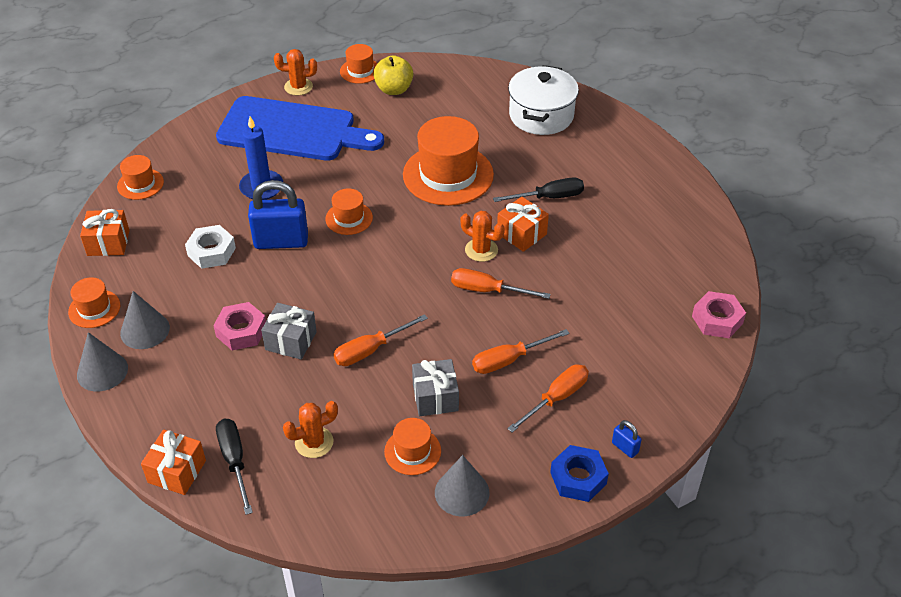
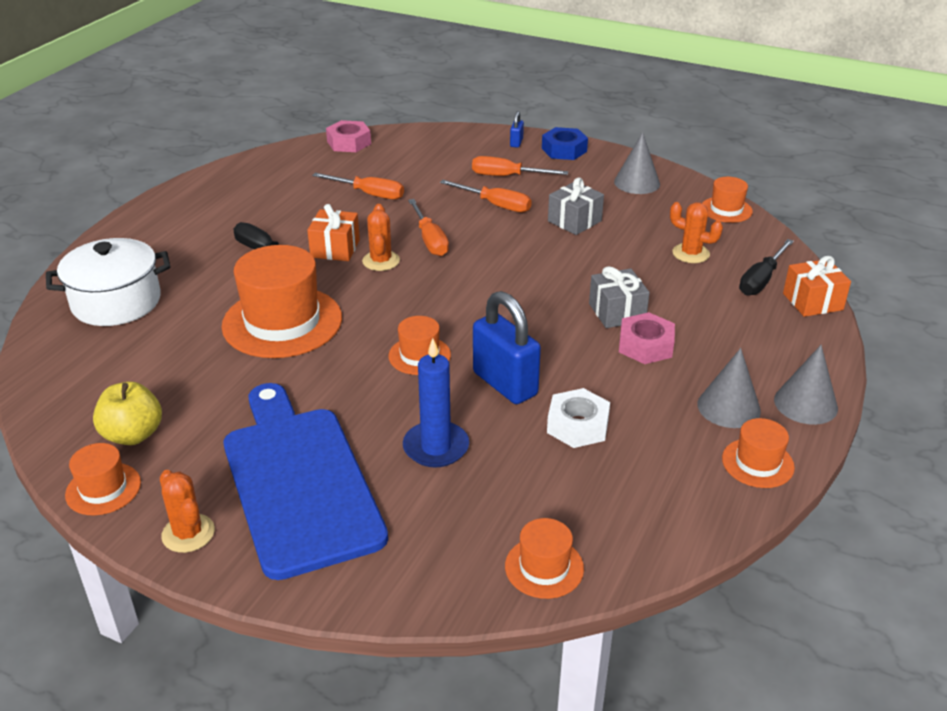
camera: 125 degrees left, 10 degrees down
(108, 243) = (667, 522): orange gift -> none
(370, 350) = (570, 268): orange screwdriver -> orange screwdriver (369, 194)
(412, 451) = (634, 212): orange hat -> orange hat (726, 210)

